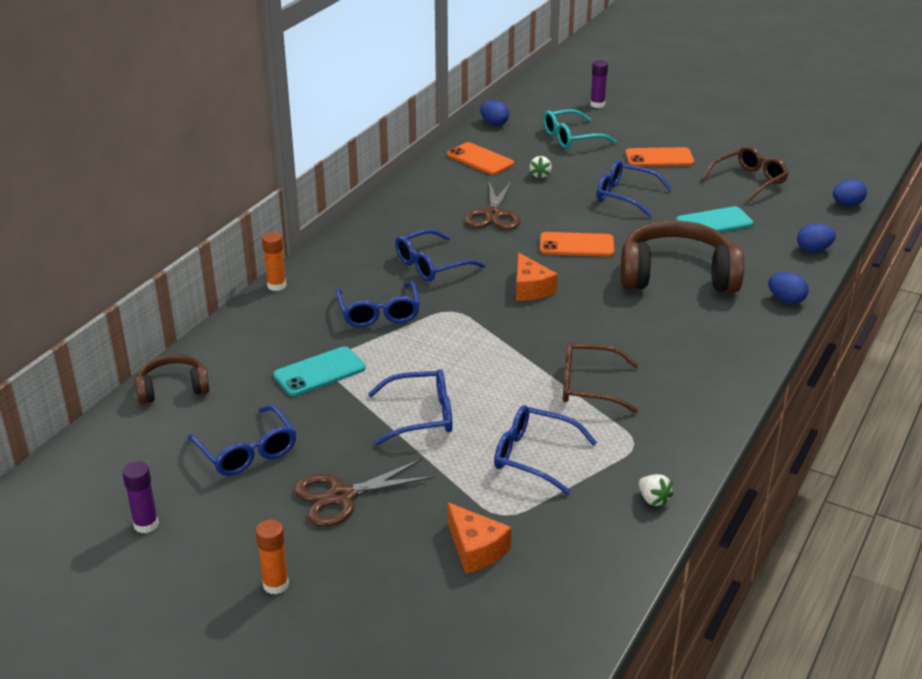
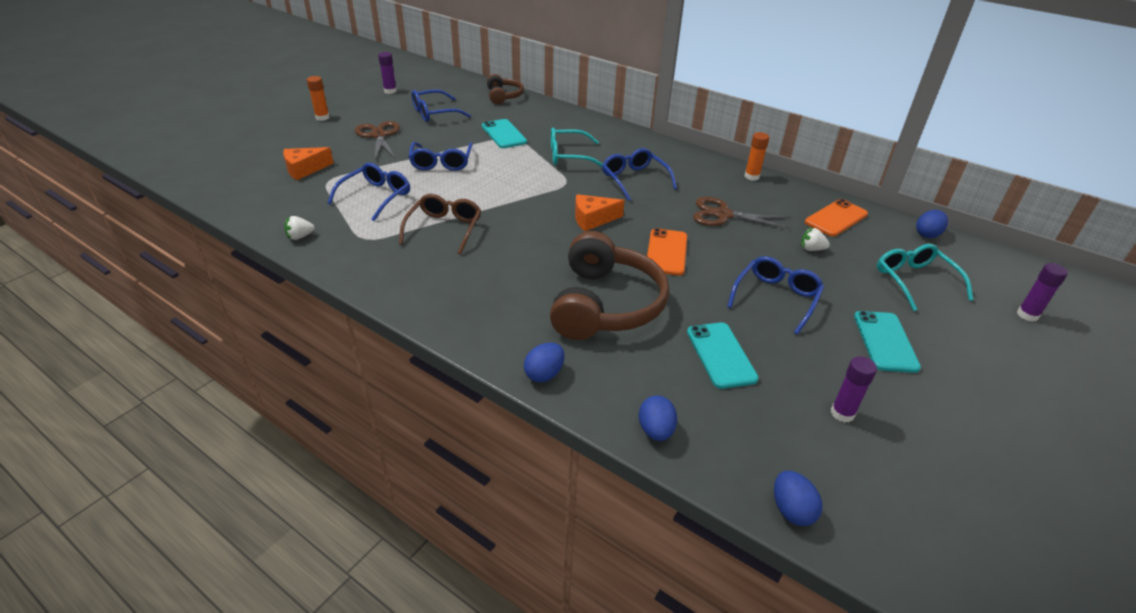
camera: 95 degrees right, 5 degrees up
(276, 285) = (611, 124): orange glue stick -> orange glue stick (751, 176)
(379, 313) = (568, 156): blue glasses -> turquoise glasses
(659, 158) = (885, 341): orange phone -> turquoise phone
(749, 181) = (842, 413): brown glasses -> purple glue stick

